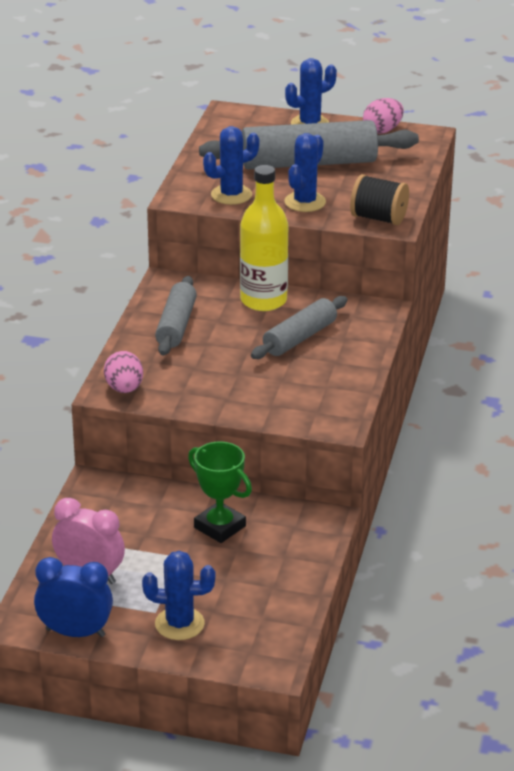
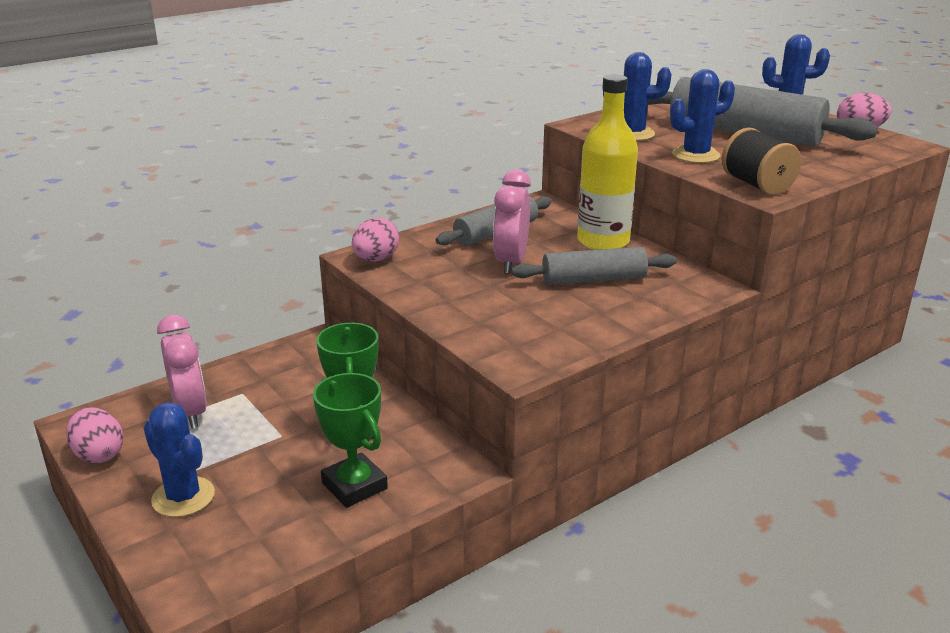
camera: 40 degrees right, 5 degrees down
(75, 632) = (99, 454): blue clock -> pink egg
(224, 348) = (511, 262): none -> pink clock
(275, 561) = (354, 486): none -> green trophy

